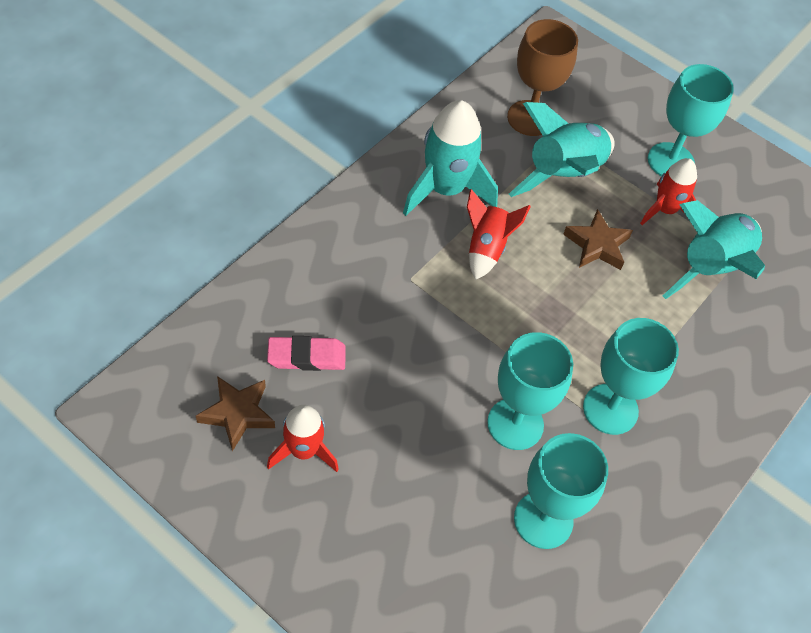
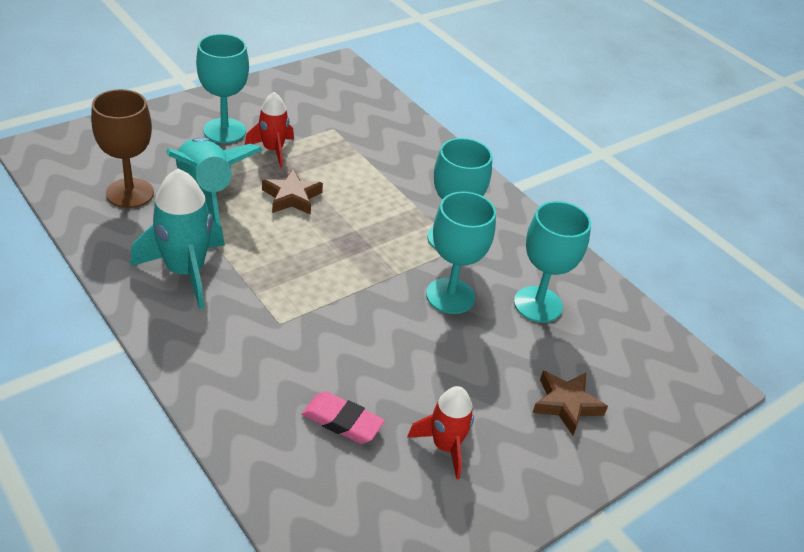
camera: 75 degrees left, 15 degrees down
(237, 414) = (392, 492): brown star -> brown star (566, 404)
(306, 356) = (342, 421): pink eraser -> pink eraser turned 75 degrees counterclockwise
(486, 248) = (266, 263): red rocket -> none
(711, 267) = (338, 146): turquoise rocket -> none

